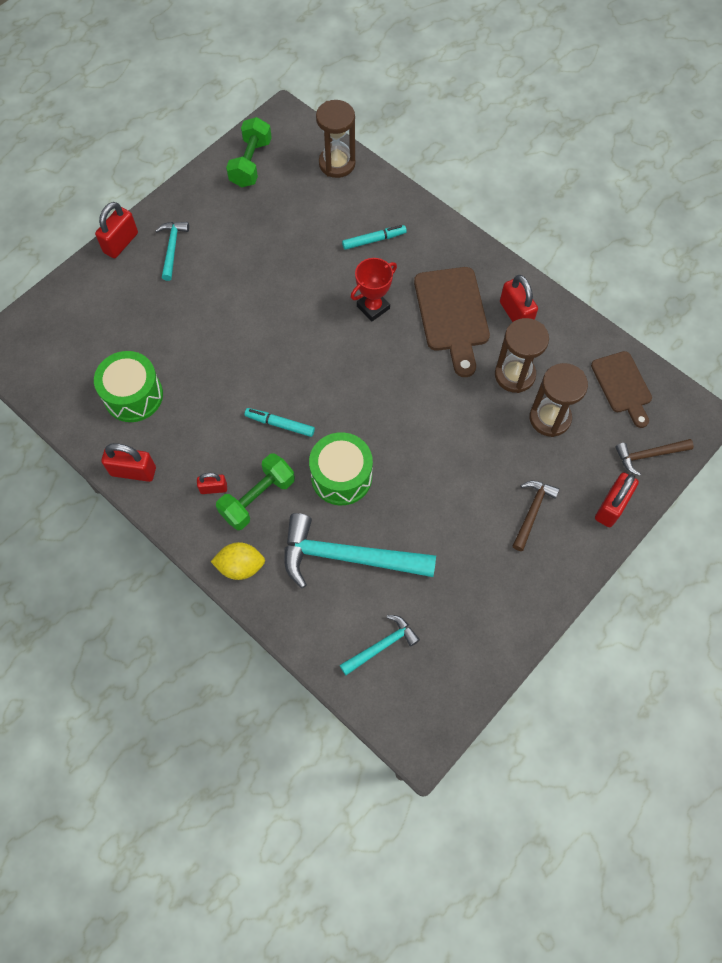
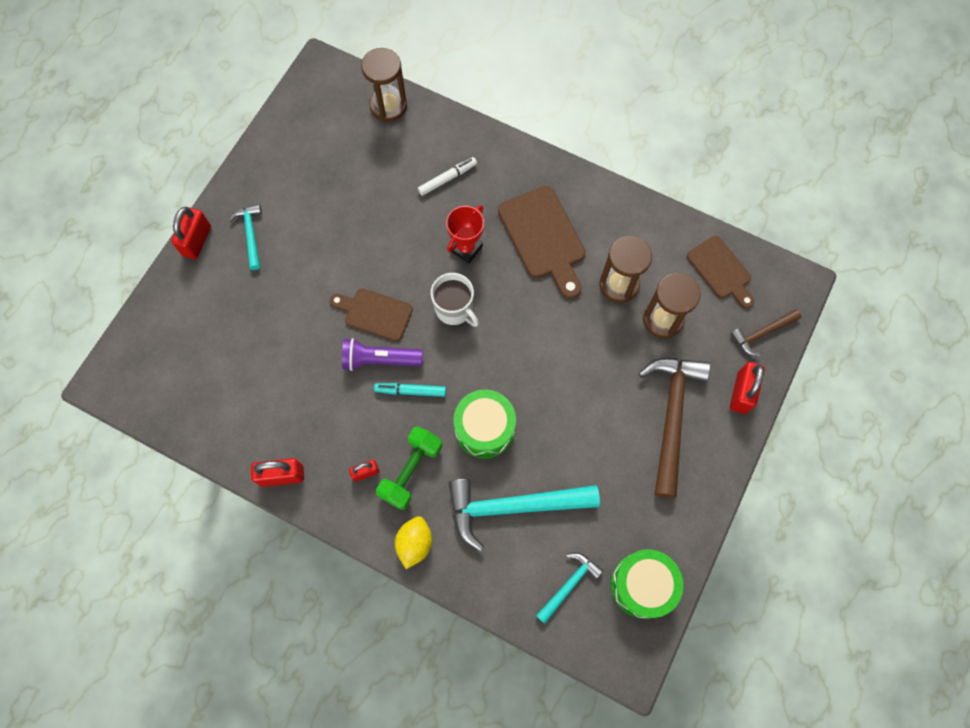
camera: 15 degrees left, 5 degrees up
(133, 395) = (258, 398): green drum -> green drum (642, 585)
(240, 566) = (414, 543): yellow lemon -> yellow lemon turned 60 degrees counterclockwise
(251, 163) = (303, 125): green dumbbell -> none
(259, 389) = (380, 360): none -> purple flashlight
(267, 346) = (375, 314): none -> brown cutting board
(345, 360) = (454, 309): none -> white mug
(374, 240) = (447, 178): turquoise marker -> white marker
(515, 314) = (603, 222): red padlock -> none
(532, 512) = (671, 417): brown hammer -> brown hammer, size x1.93

